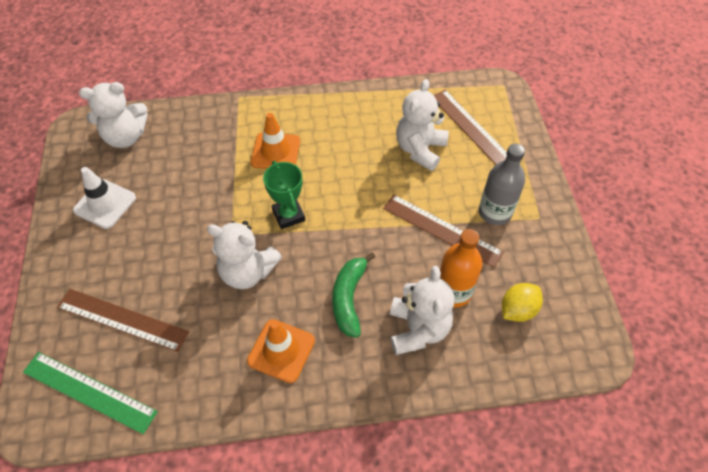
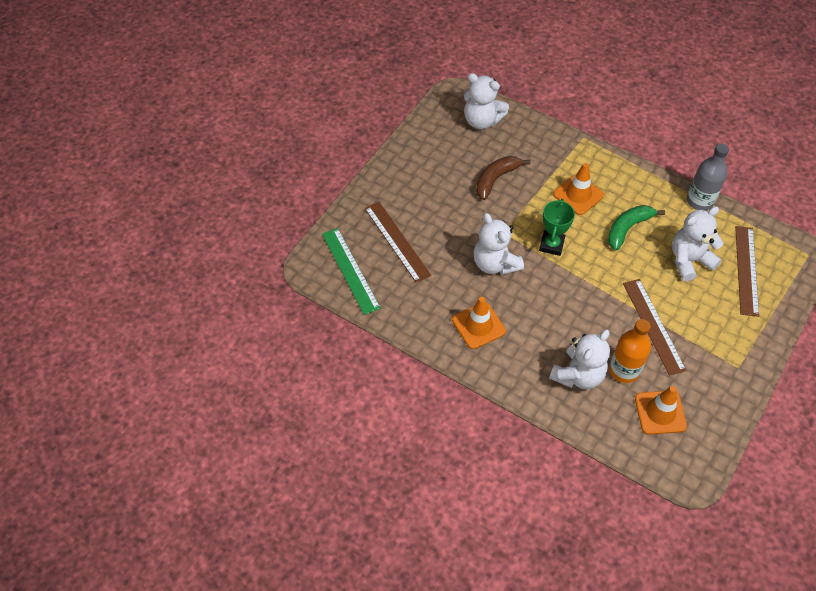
camera: 40 degrees right, 0 degrees up
(105, 204) = (436, 160): white traffic cone -> none
(183, 185) = (496, 179): none -> brown banana
(349, 298) = (548, 325): green banana -> green banana (628, 228)
(495, 212) = (706, 341): grey bottle -> grey bottle (700, 201)
(517, 310) = (660, 412): yellow lemon -> orange traffic cone

